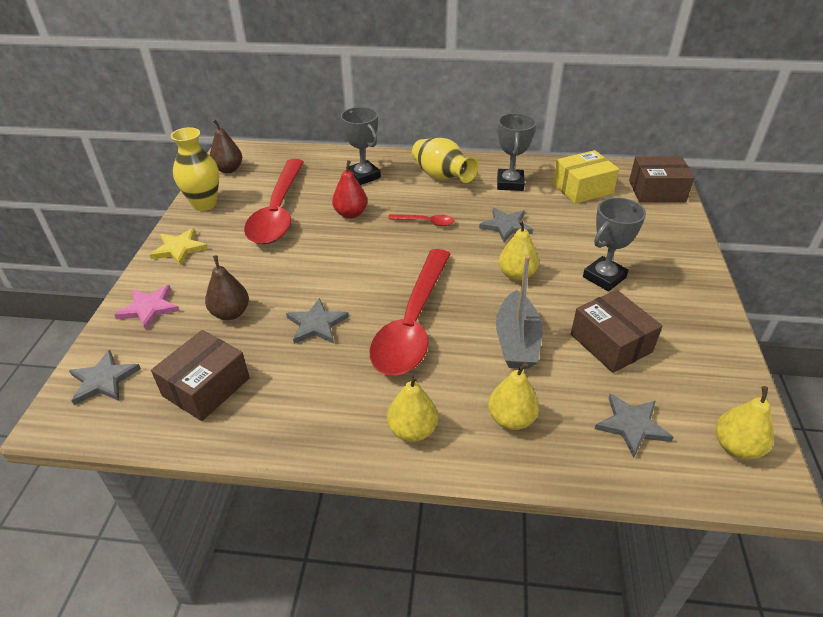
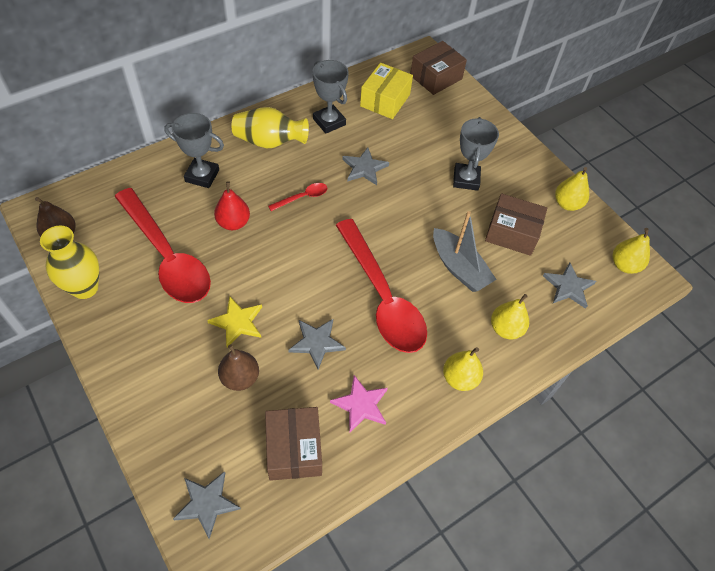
camera: 45 degrees left, 15 degrees up
(149, 308) = (165, 420): pink star -> pink star (361, 405)
(179, 248) = (119, 348): yellow star -> yellow star (237, 322)
(516, 275) = (411, 210): yellow pear -> yellow pear (567, 204)

